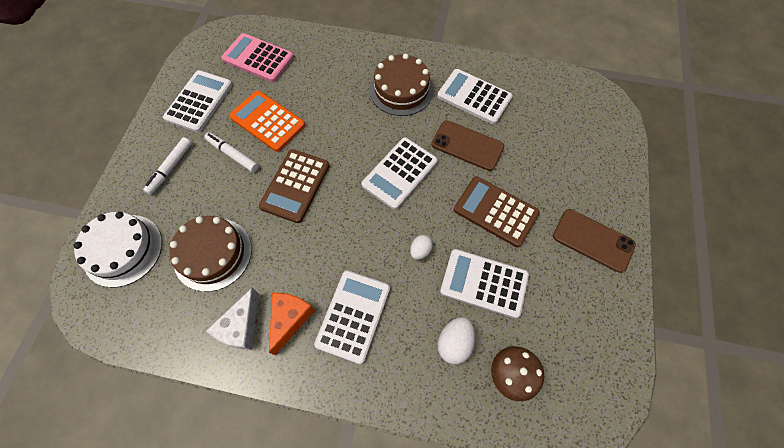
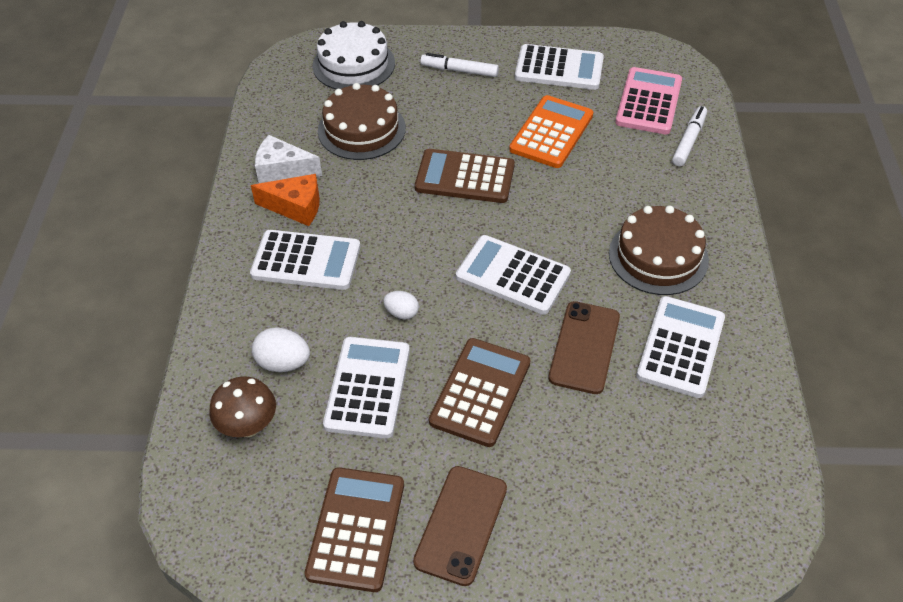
camera: 80 degrees right, 15 degrees down
(233, 155) = (492, 114): white marker -> white marker (689, 140)
(596, 305) = (356, 529): none -> brown calculator

